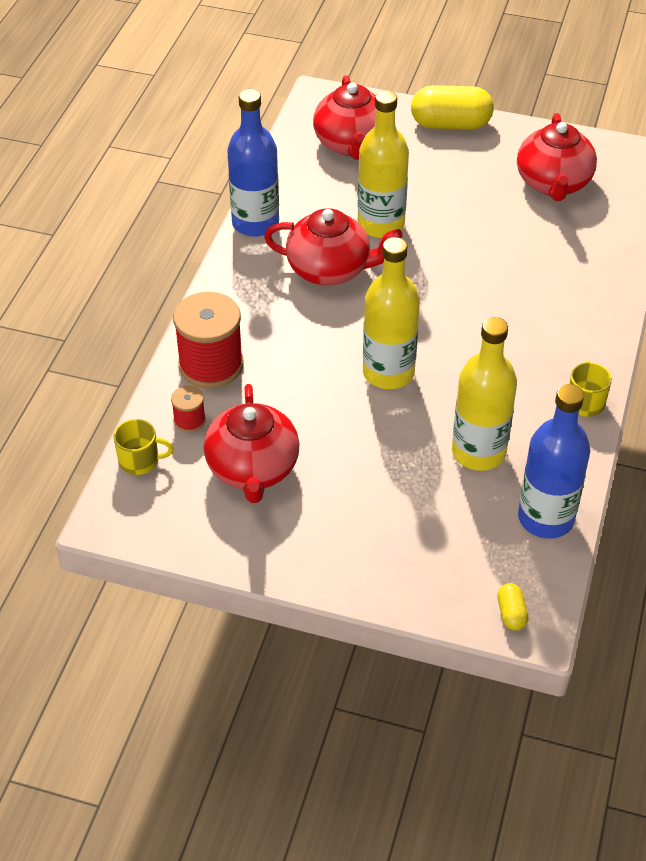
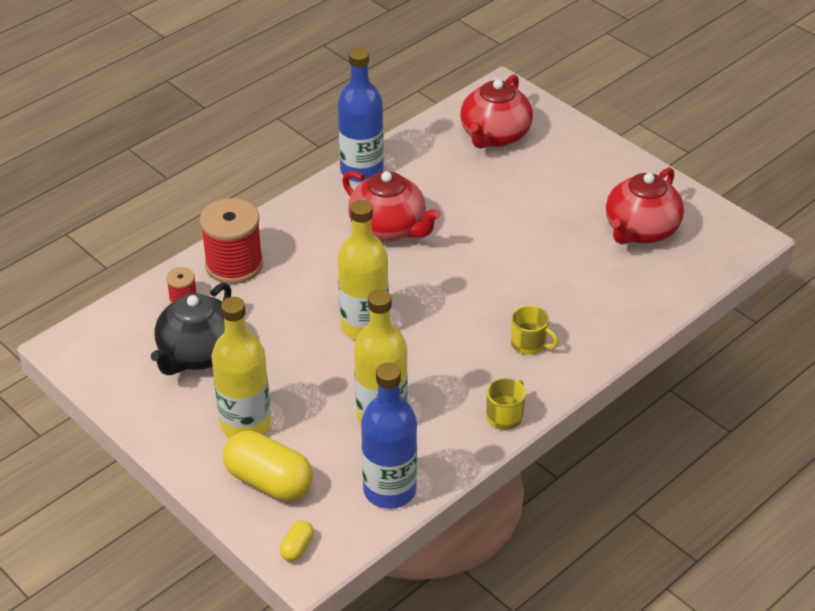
camera: 30 degrees right, 5 degrees down
(140, 461) = (123, 313): yellow mug -> yellow mug (529, 344)
(253, 469) = (198, 354): red teapot -> black teapot
(381, 224) = (461, 209): yellow bottle -> yellow bottle (245, 424)
(450, 124) = (594, 149): yellow capsule -> yellow capsule (269, 481)

